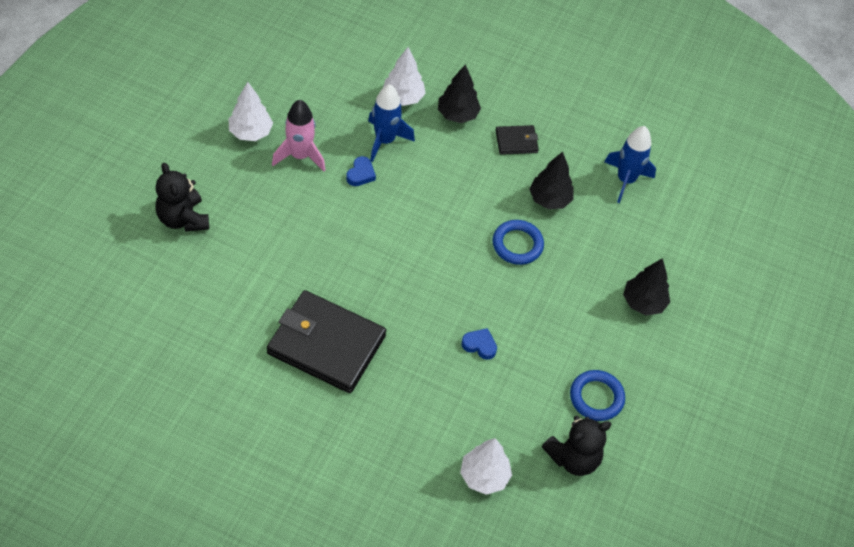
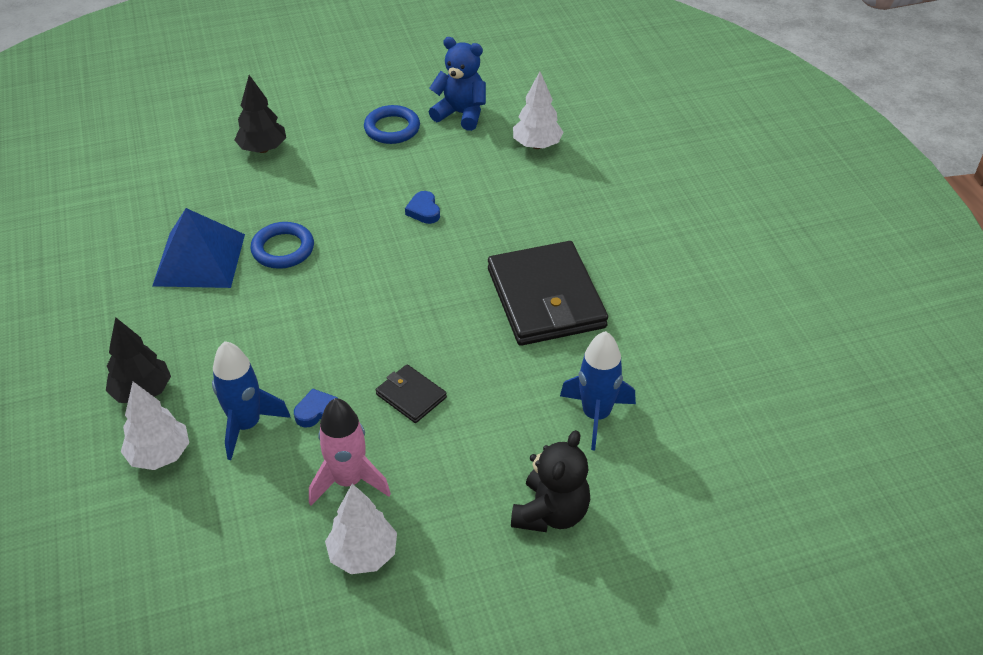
camera: 125 degrees left, 10 degrees down
(516, 141) = (139, 324): black wallet -> black wallet (411, 396)
(549, 199) = (199, 259): black tree -> blue pyramid
(573, 458) = (461, 114): black teddy bear -> blue teddy bear
(625, 180) = (118, 225): blue rocket -> blue rocket (596, 415)

